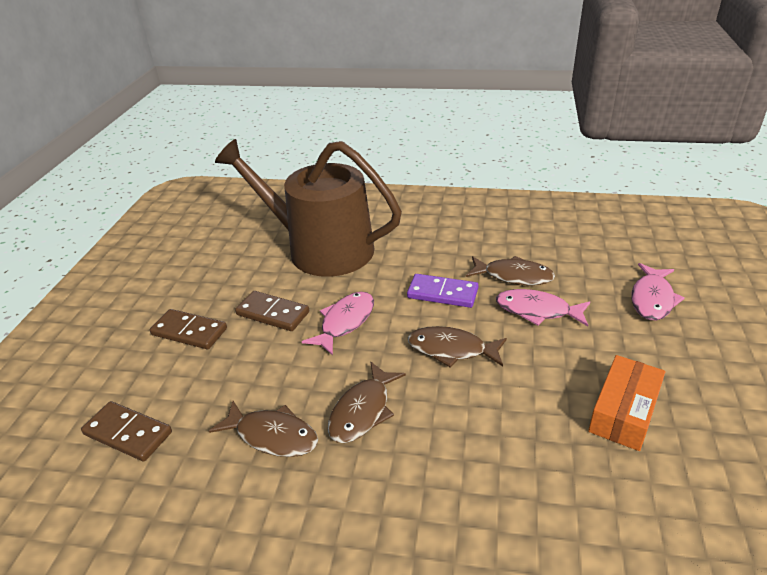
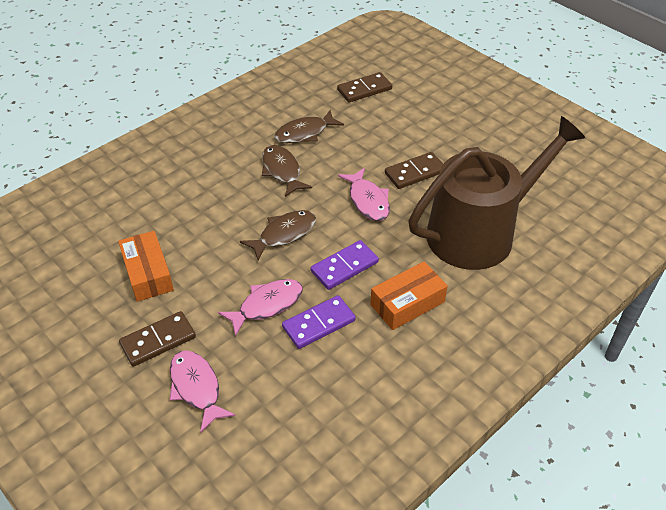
camera: 125 degrees right, 10 degrees up
(189, 332) = (433, 132): brown domino -> brown domino (158, 340)
(437, 248) = (407, 303): none -> orange box
(513, 276) = (318, 324): brown fish -> purple domino

